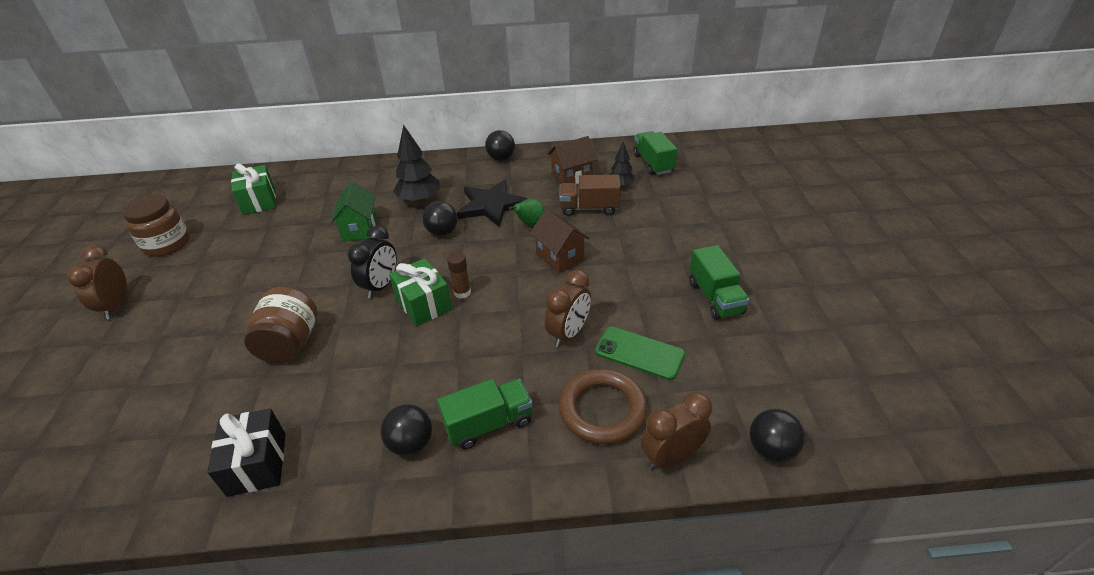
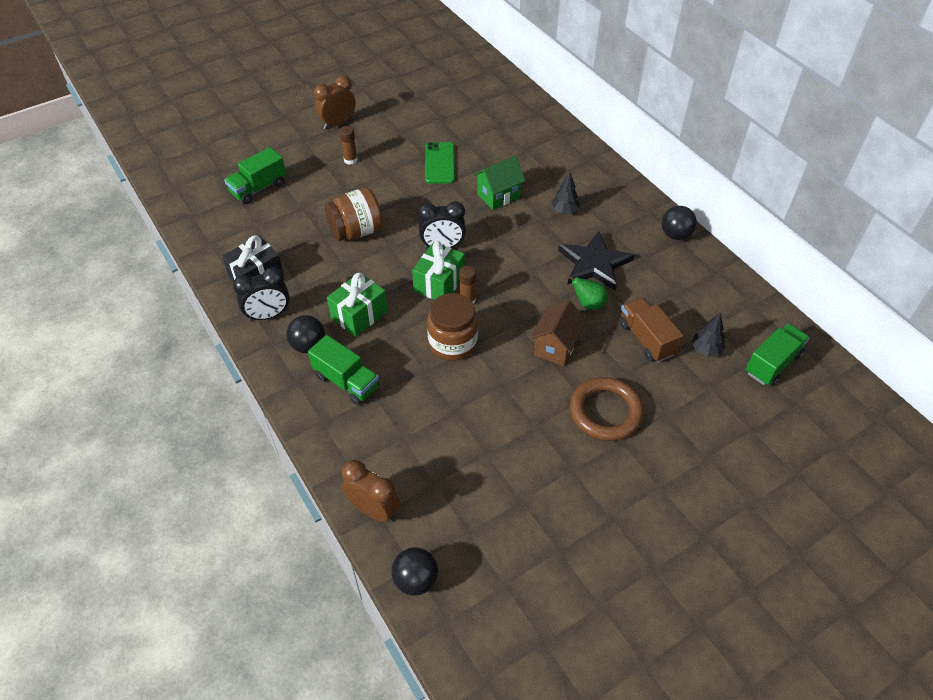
camera: 60 degrees right, 10 degrees up
(167, 244) = (408, 103): brown jar -> brown jar (453, 343)
(184, 314) = (350, 160): none -> brown glue stick
(259, 201) = (489, 117): green gift -> green gift (359, 315)
(330, 471) = (268, 315): none -> black clock
(419, 200) = (564, 211): black tree -> black tree, size x0.60
(442, 232) = (532, 249): black ball -> none
(568, 333) = (464, 392): brown clock -> none
(572, 177) = (689, 303): brown house -> none
(602, 410) = (396, 447): brown ring -> brown ring (605, 412)
(639, 353) = (470, 451): green phone -> green phone (439, 163)
(715, 297) = (579, 489): green truck -> green truck (258, 188)

